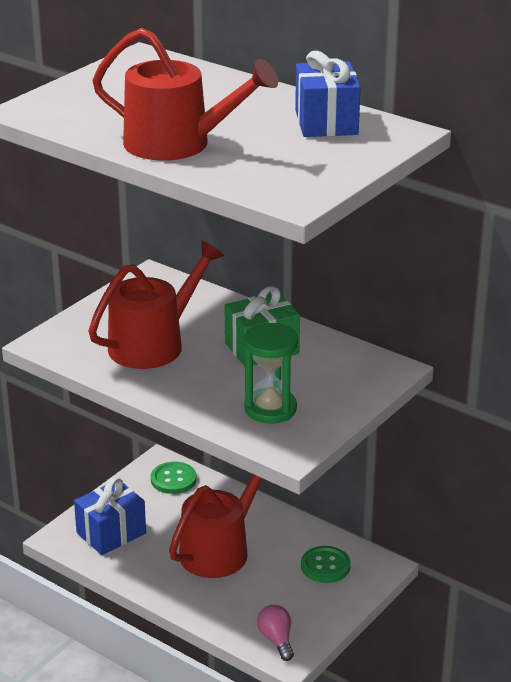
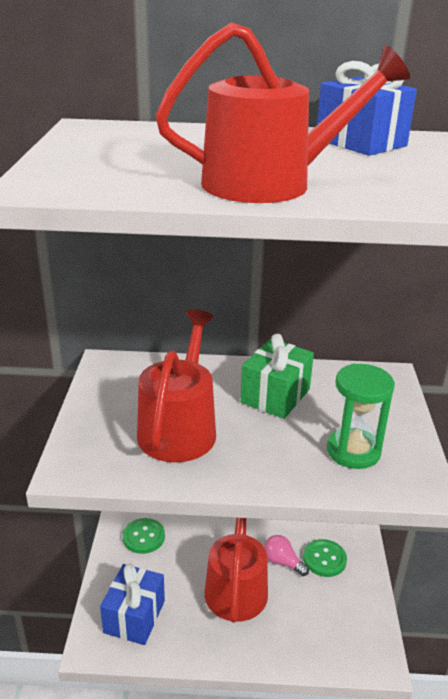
camera: 35 degrees left, 0 degrees up
(276, 640) = (356, 650): pink light bulb -> pink light bulb (282, 562)

